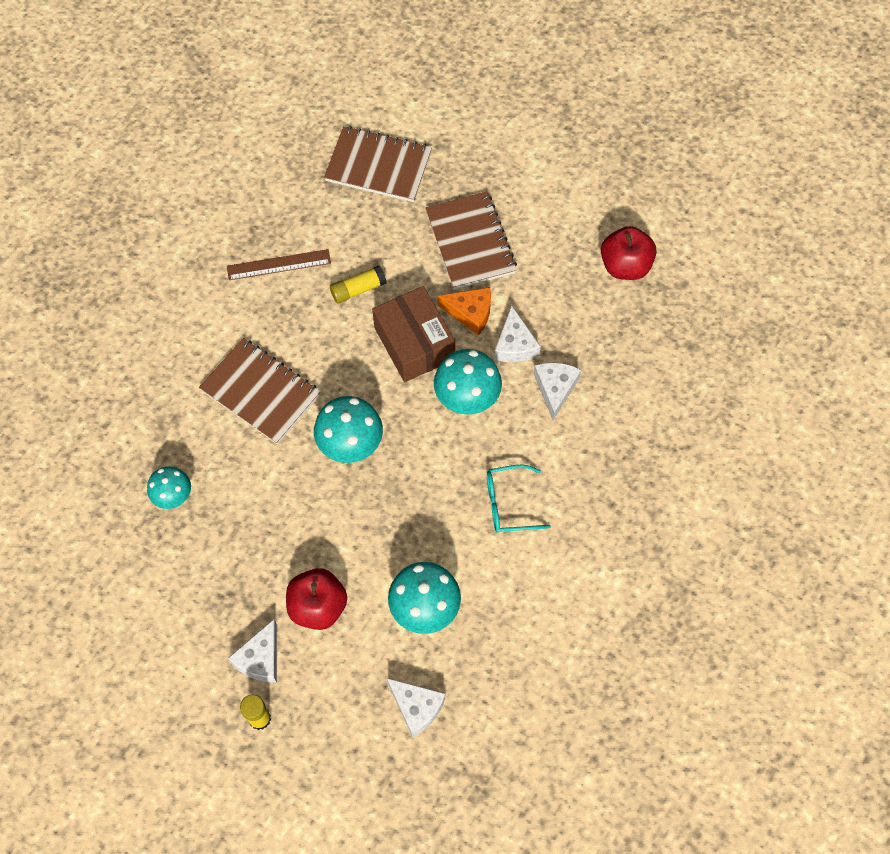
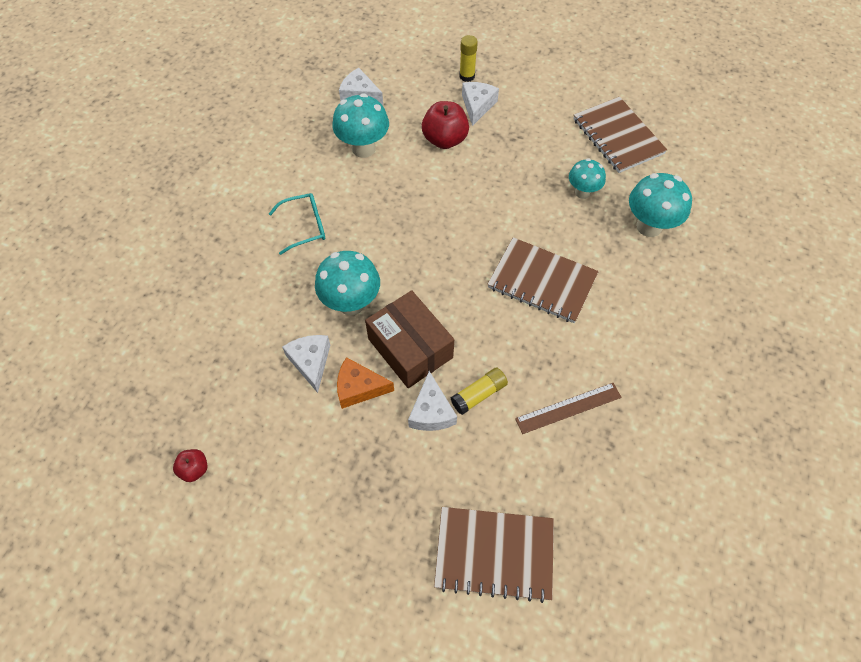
camera: 170 degrees right, 5 degrees down
(351, 446) = (448, 250): turquoise mushroom -> turquoise mushroom (649, 226)
(470, 242) = (369, 469): brown notebook -> brown notebook (618, 136)
(555, 389) = (268, 326): white cheese -> white cheese (431, 411)
(625, 266) = (194, 469): red apple -> red apple, size x0.53

